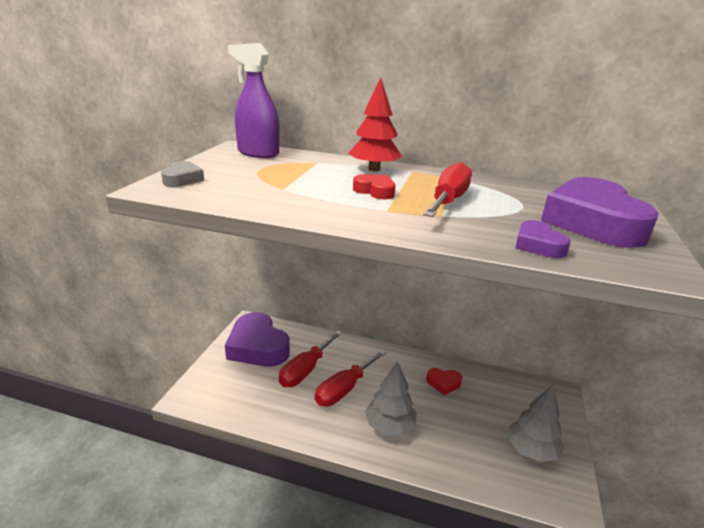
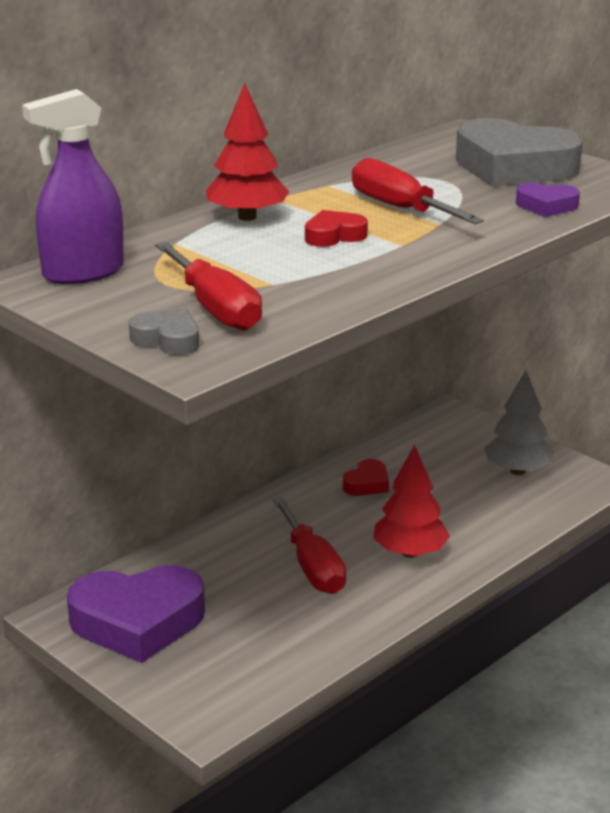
camera: 60 degrees left, 0 degrees up
(306, 370) = (241, 589): red screwdriver -> red screwdriver (215, 308)
(390, 426) = (410, 552): grey tree -> red tree
(592, 222) = (513, 167): purple heart -> grey heart

